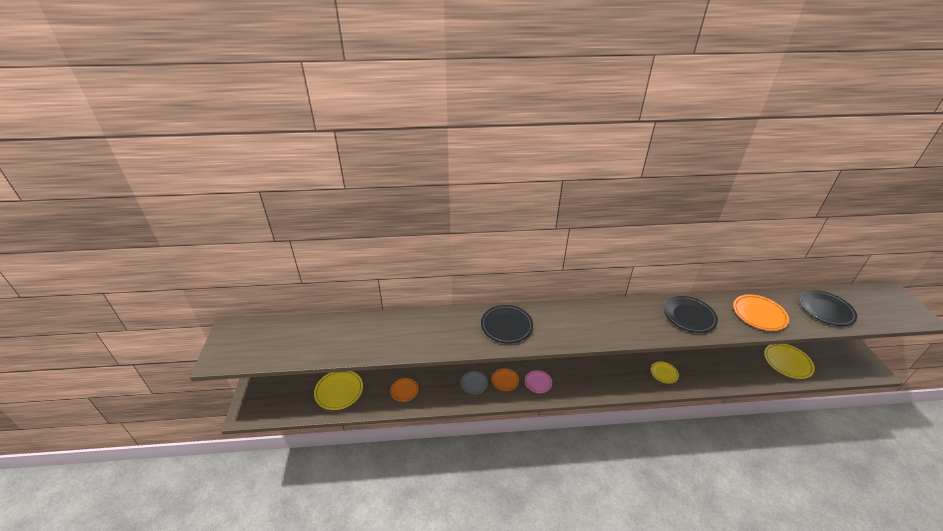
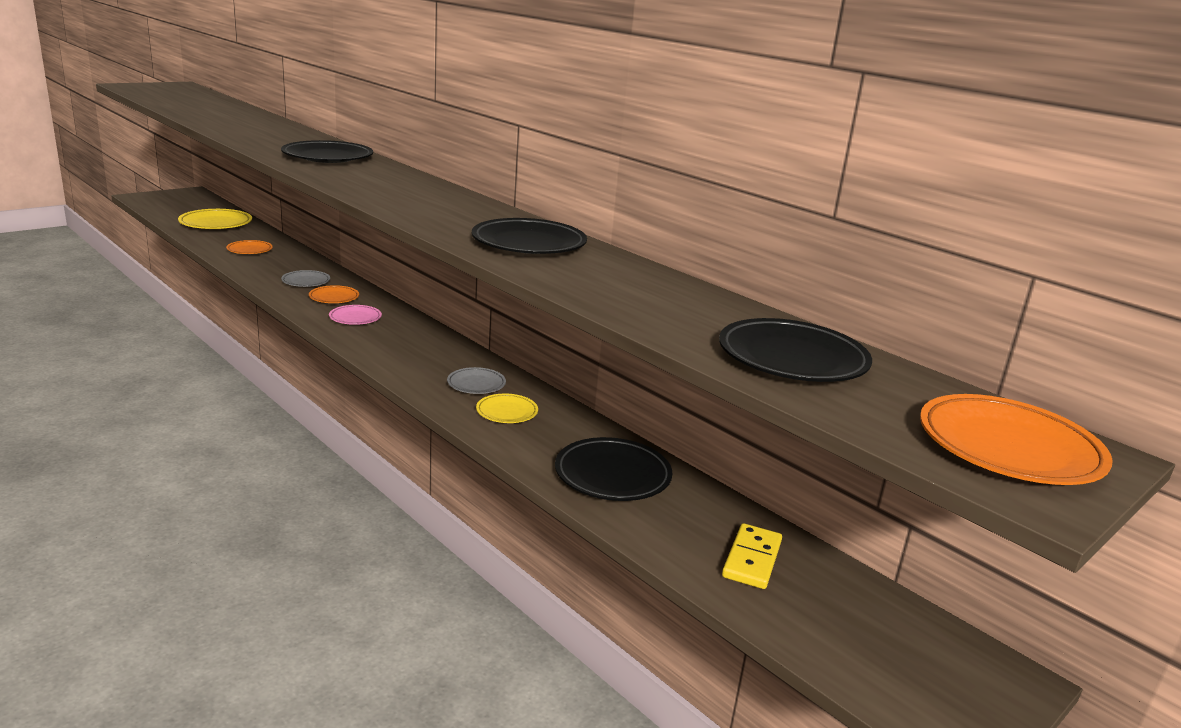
camera: 50 degrees right, 15 degrees down
(633, 371) = (476, 384): none -> grey plate
(725, 368) = (612, 475): none -> black plate
(759, 314) = (639, 294): orange plate -> orange plate (1008, 448)
(787, 362) = (752, 559): yellow plate -> yellow domino

